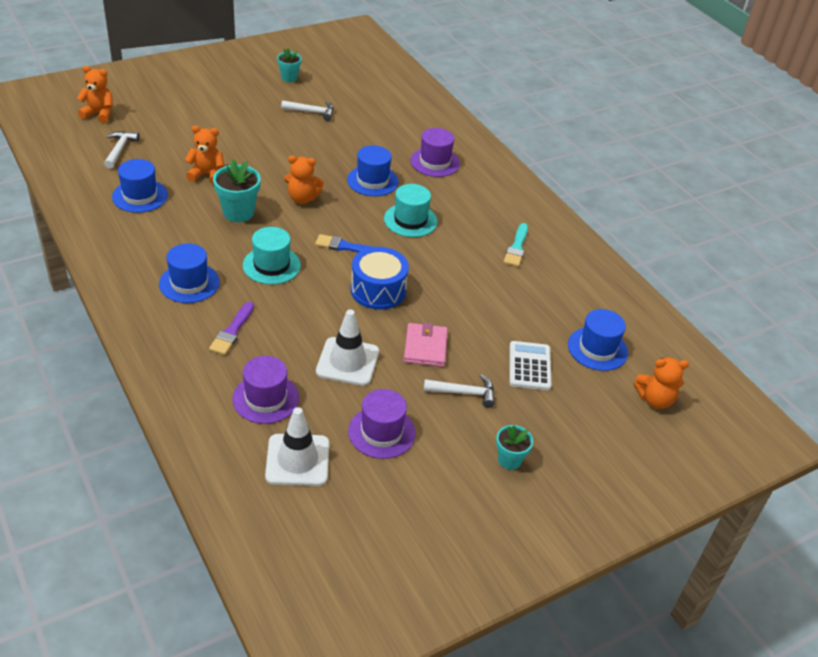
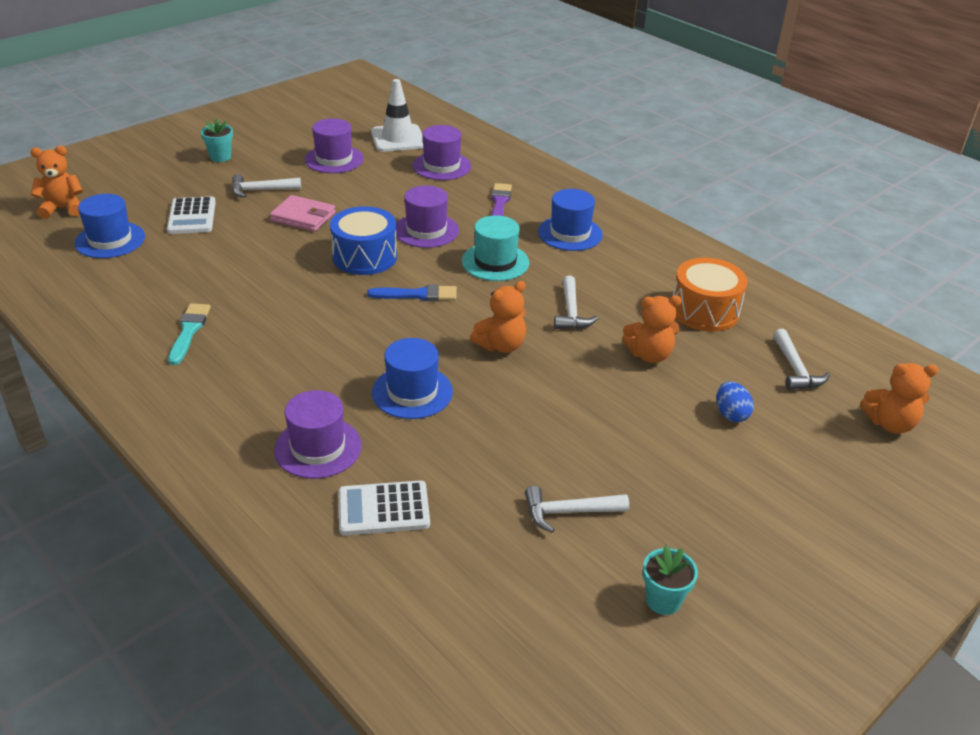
camera: 170 degrees right, 5 degrees down
(140, 196) = (704, 311): blue hat -> orange drum
(187, 135) = (731, 414): none -> blue egg
(238, 212) = (571, 312): turquoise flower pot -> white hammer
(302, 198) = (501, 345): orange teddy bear -> orange teddy bear turned 150 degrees clockwise
(316, 310) = (426, 230): none -> purple hat
(347, 362) = (378, 197): white traffic cone -> none
(405, 130) = (383, 509): none -> white calculator
(410, 220) = (342, 342): turquoise hat -> none
(425, 347) = (303, 216): pink wallet -> pink wallet turned 60 degrees counterclockwise

